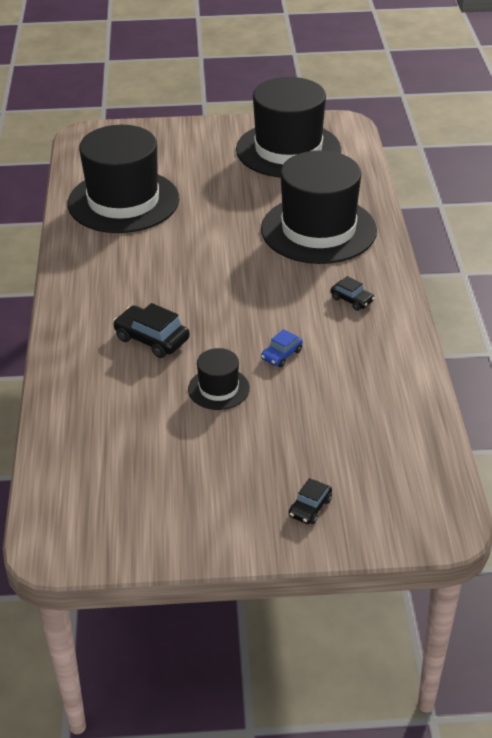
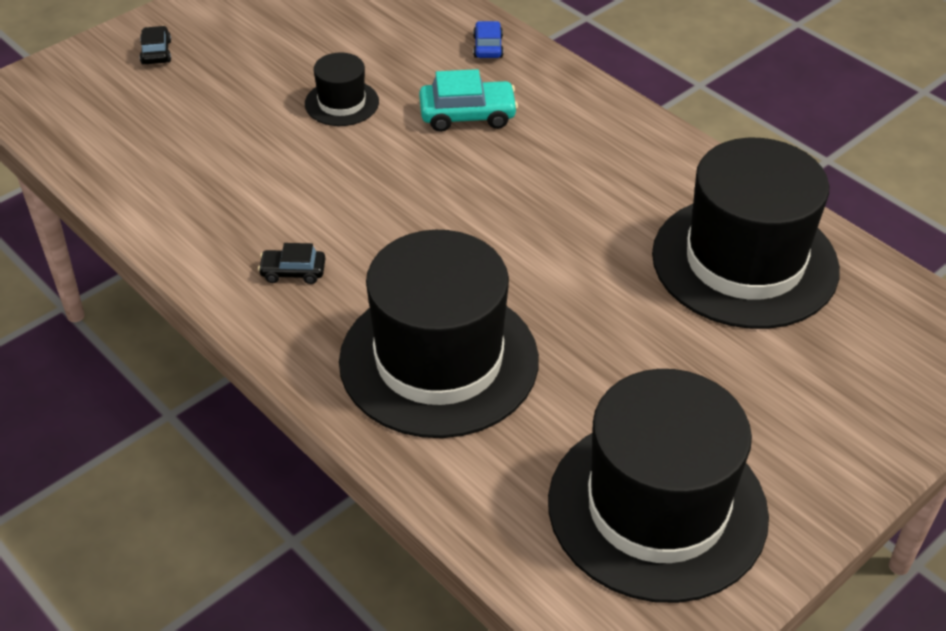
camera: 140 degrees right, 5 degrees up
(152, 339) = (467, 115): black car -> turquoise car
(281, 355) = (312, 165): blue car -> blue car (488, 47)

